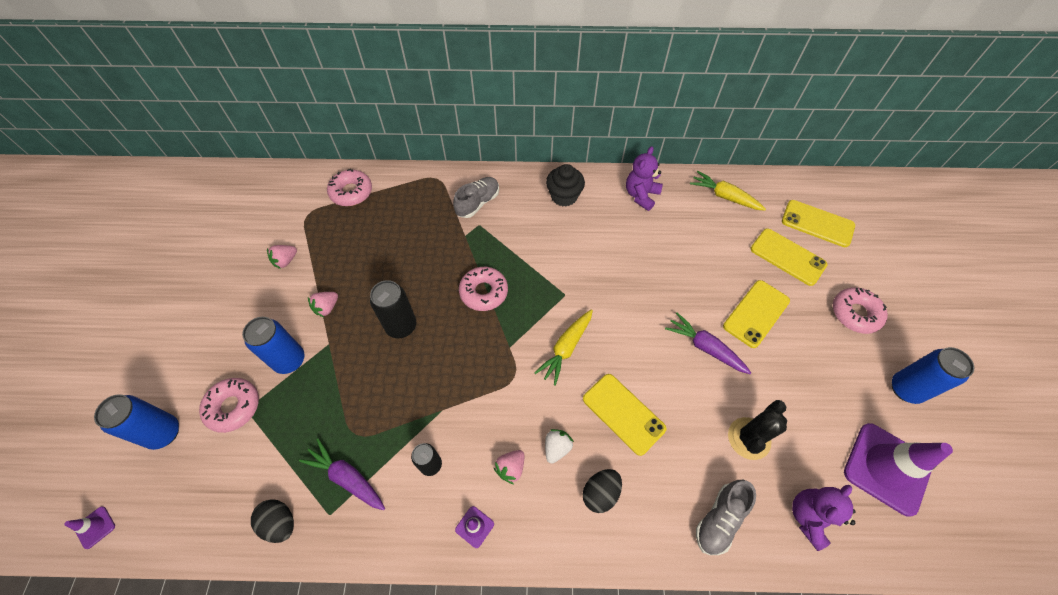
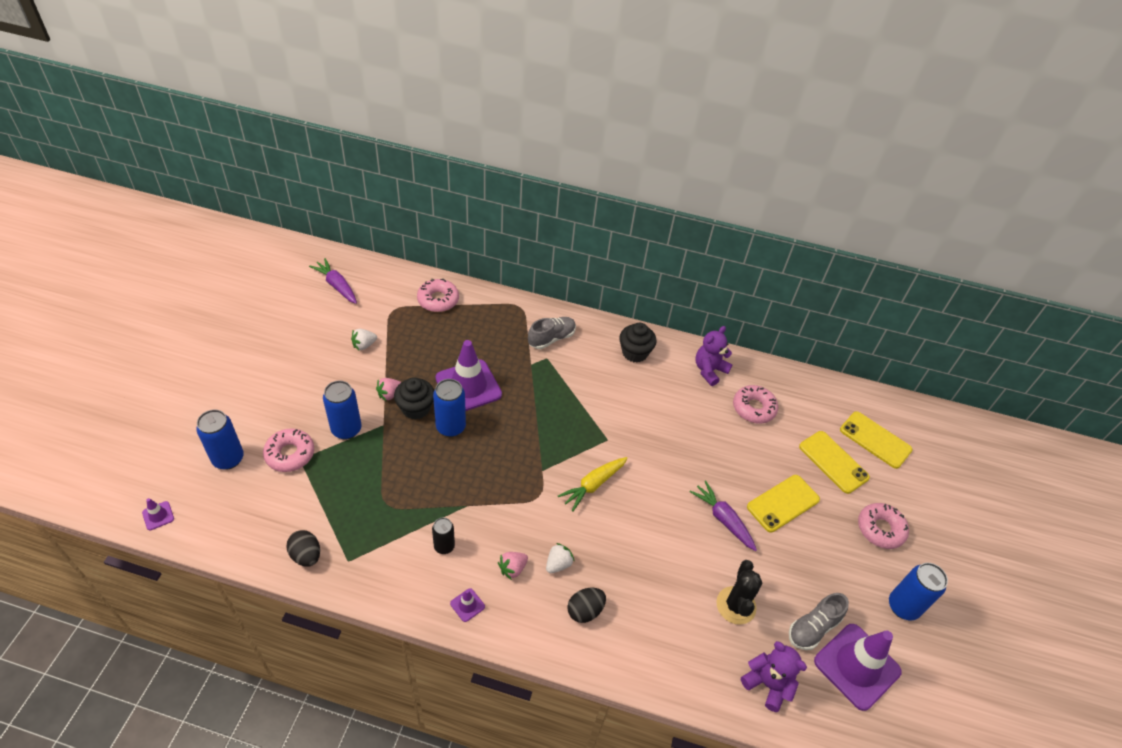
camera: 10 degrees right, 10 degrees down
(286, 261) = (364, 345): pink strawberry -> white strawberry
(347, 477) = (370, 536): purple carrot -> purple carrot (337, 285)
(358, 315) = (416, 408): none -> black cupcake
(401, 326) = (450, 427): black can -> blue can
(407, 276) = (468, 386): none -> purple traffic cone
(484, 292) = (533, 418): pink donut -> pink donut (753, 408)
(623, 413) = (627, 553): yellow phone -> none
(719, 519) = (684, 662): grey shoe -> grey shoe (813, 628)
(724, 196) = (791, 392): yellow carrot -> none
(749, 438) = (736, 605): black cactus -> black cactus turned 45 degrees counterclockwise
(809, 517) = (767, 684): purple teddy bear -> purple teddy bear turned 75 degrees clockwise

